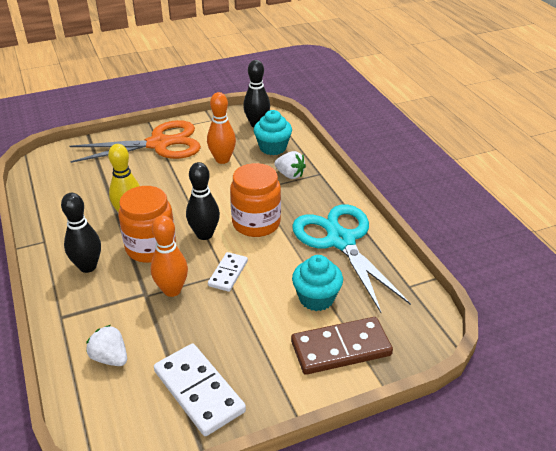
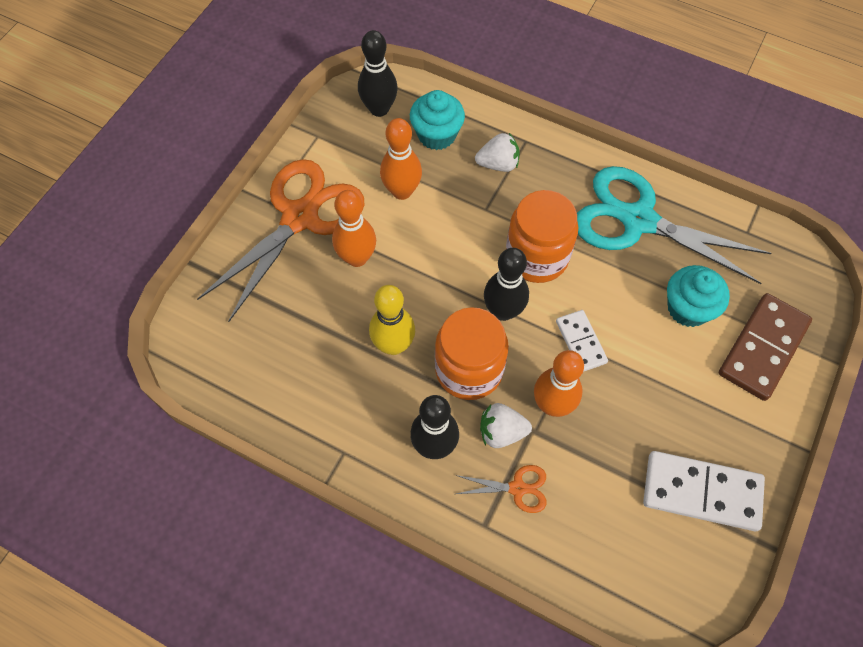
camera: 40 degrees left, 25 degrees up
(100, 313) = (517, 488): none -> orange scissors
(110, 358) = (587, 527): white strawberry -> white strawberry (501, 432)
(162, 172) = (357, 258): none -> orange bowling pin

